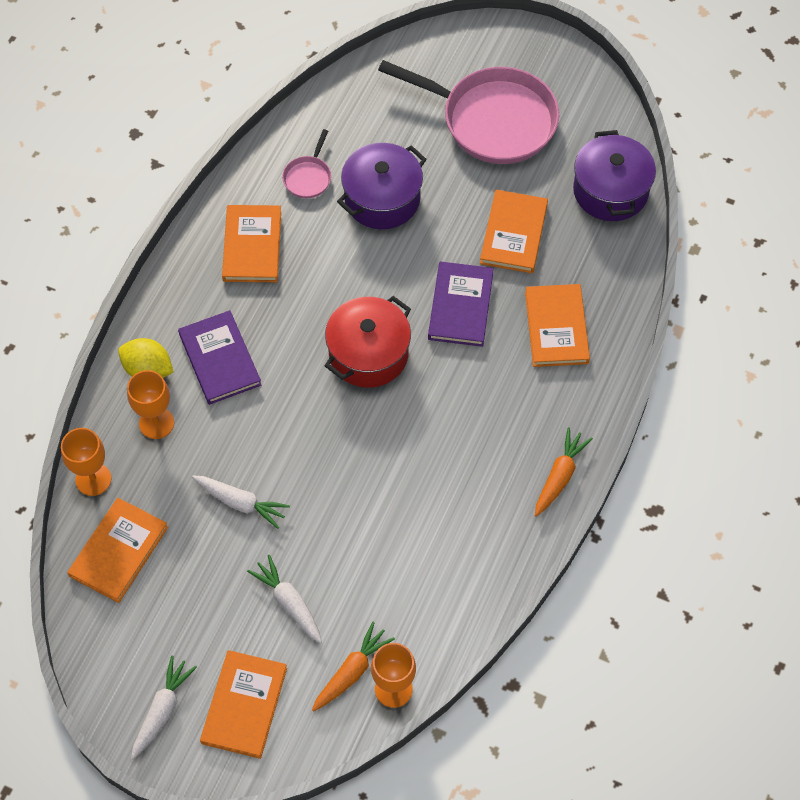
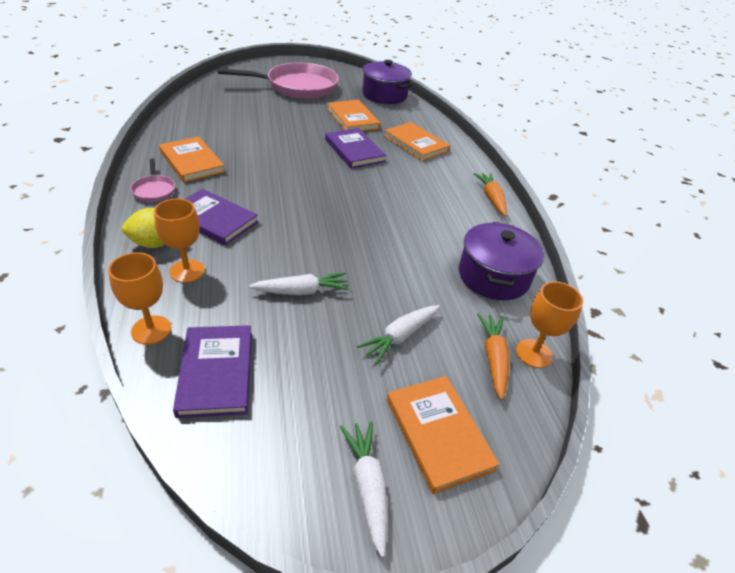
camera: 40 degrees left, 20 degrees down
(118, 551) = (216, 372): orange book -> purple book
(288, 602) = (400, 337): white carrot -> white carrot turned 60 degrees counterclockwise
(308, 177) = (206, 127): pink pan -> pink pan (154, 190)
(368, 354) = (319, 185): red pot -> none
(382, 199) = (263, 124): purple pot -> purple pot (493, 276)

